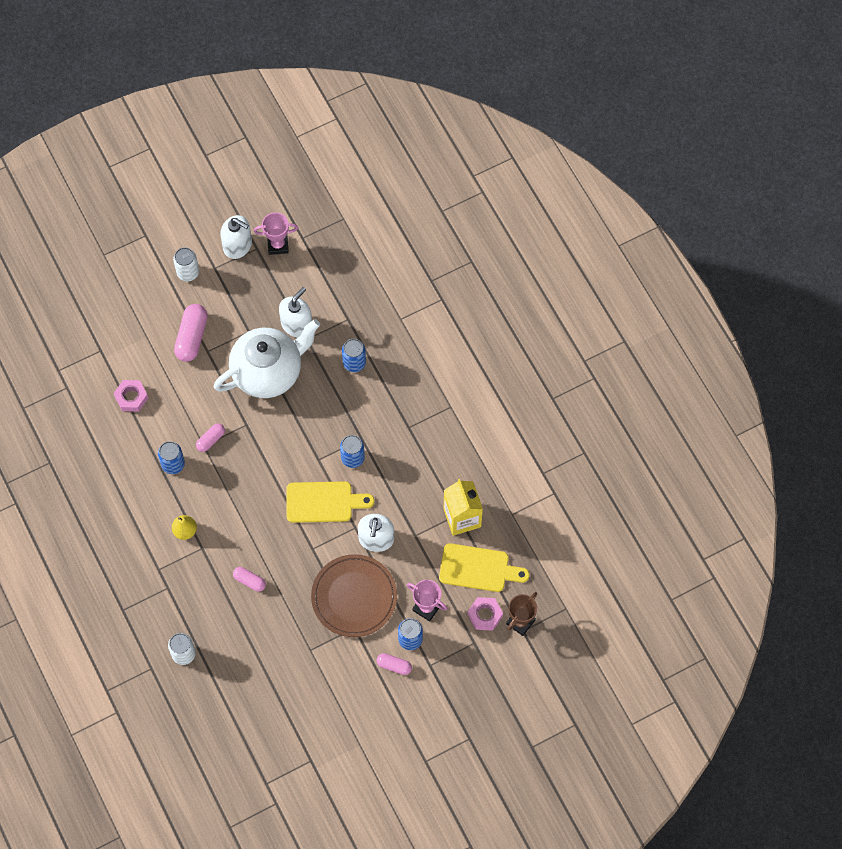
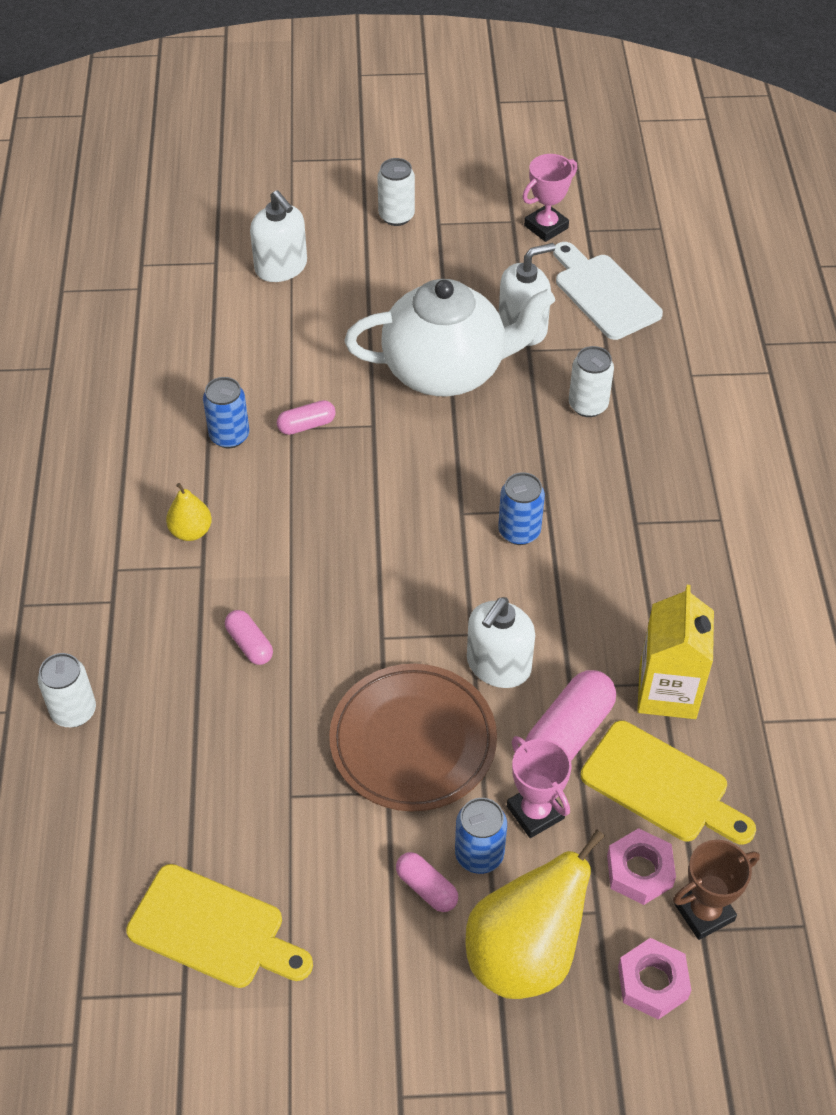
camera: 25 degrees right, 15 degrees down
(131, 397) = (222, 331): pink nut -> pink nut (652, 982)
(192, 337) = (356, 290): pink capsule -> pink capsule (568, 733)
(238, 245) = (486, 209): white soap dispenser -> white soap dispenser (281, 267)
(278, 245) = (546, 227): pink trophy -> pink trophy turned 60 degrees counterclockwise
(323, 502) = (437, 576): yellow cutting board -> yellow cutting board (213, 929)
(331, 281) = (604, 293): none -> white cutting board
(354, 363) = (588, 405): blue can -> white can
(451, 676) = (525, 954): none -> yellow pear

